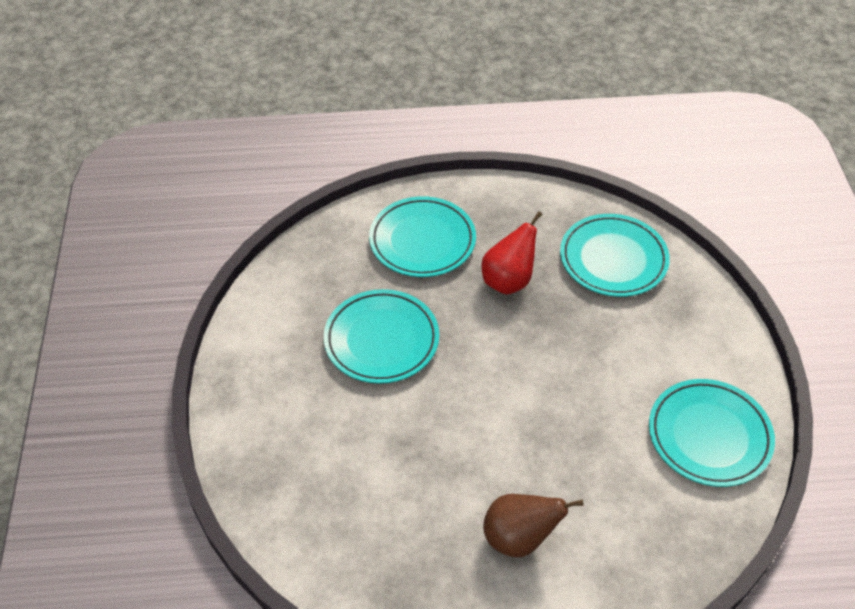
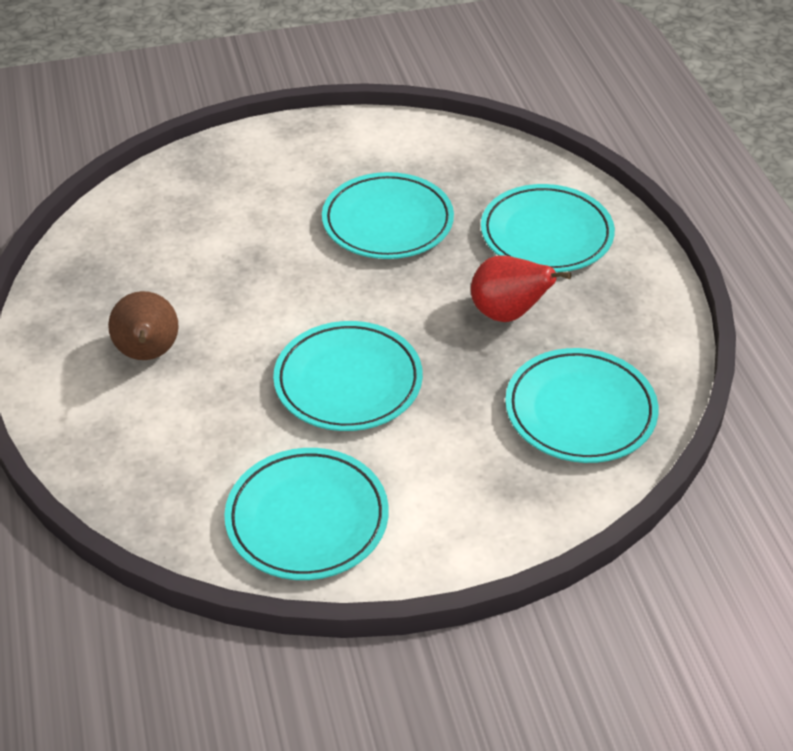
camera: 80 degrees right, 5 degrees down
(570, 392) = (348, 382): none -> turquoise plate

